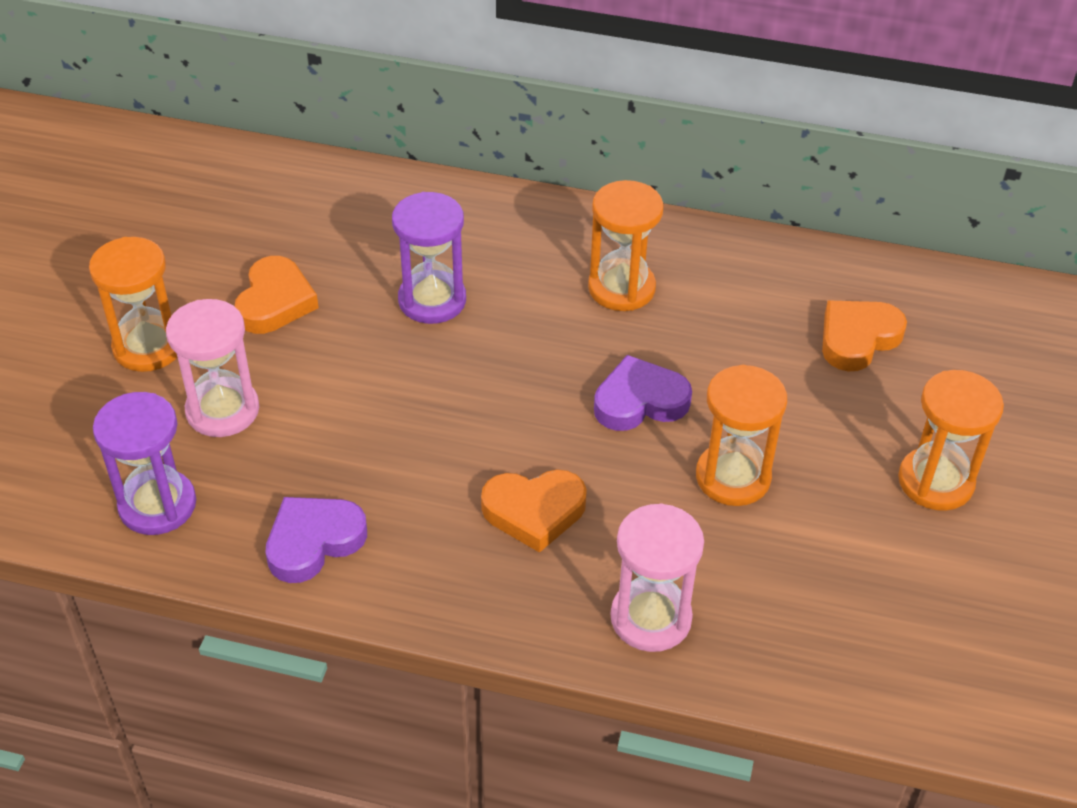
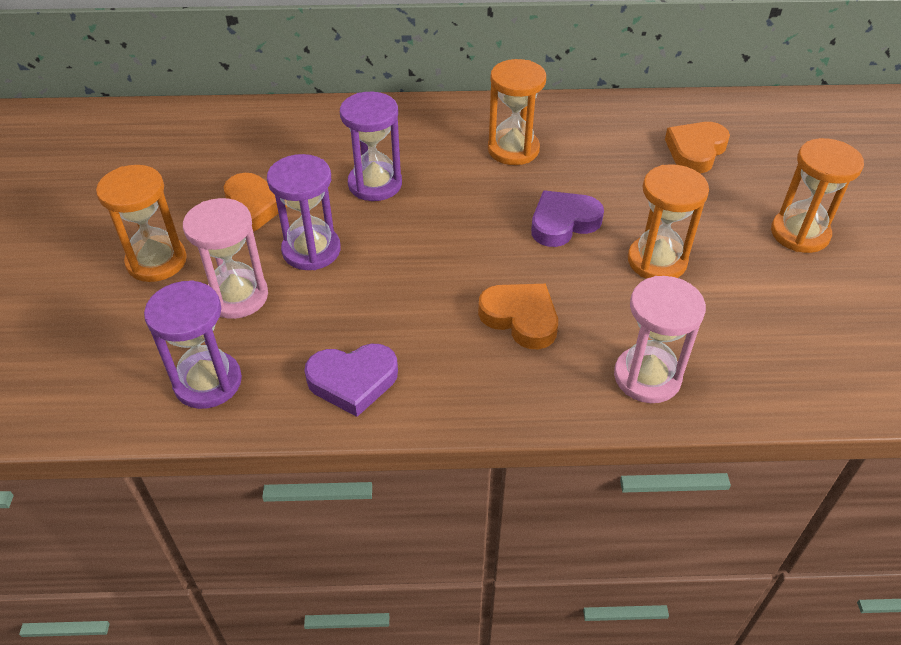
camera: 15 degrees left, 0 degrees up
(313, 542) = (353, 381): purple heart -> purple heart turned 135 degrees counterclockwise
(325, 371) = (311, 250): none -> purple hourglass
(534, 511) = (520, 318): orange heart -> orange heart turned 120 degrees counterclockwise

